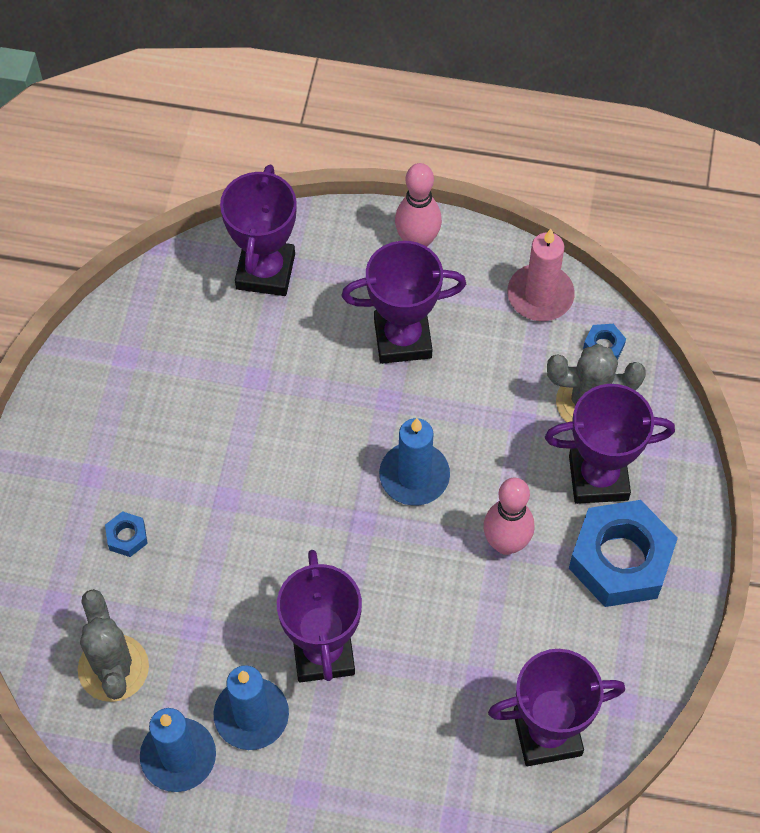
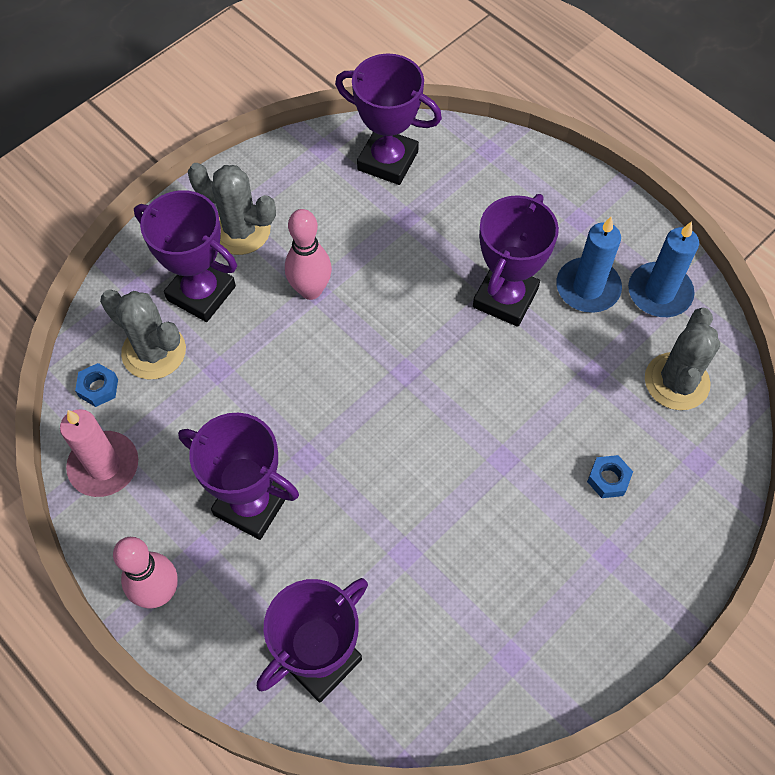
camera: 145 degrees left, 0 degrees up
(414, 476) = (337, 381): blue candle -> none
(620, 560) = (240, 230): blue nut -> grey cactus

